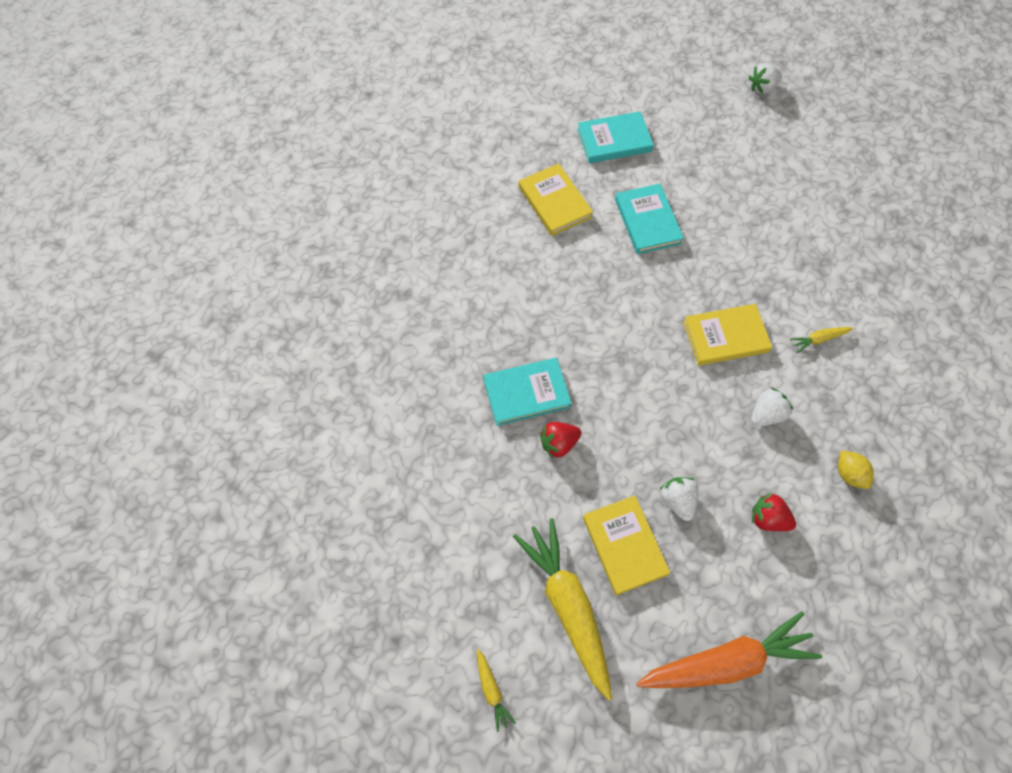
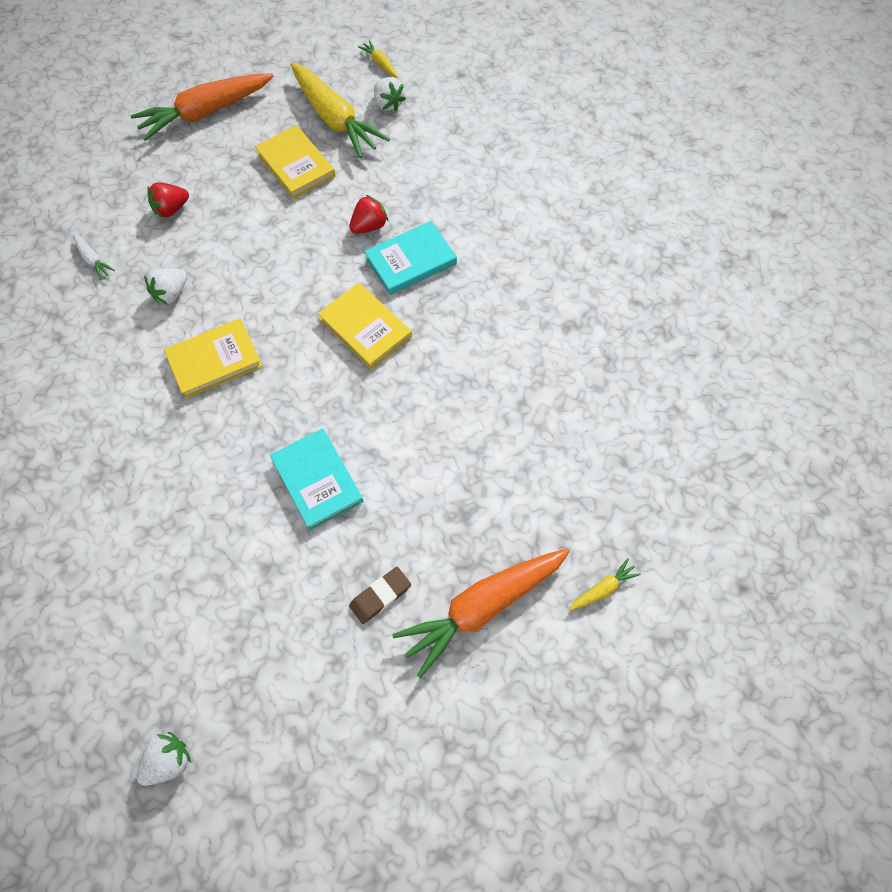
camera: 165 degrees right, 0 degrees up
(546, 120) = (482, 607): none -> orange carrot
(554, 202) = (437, 479): yellow book -> yellow book (365, 328)
(614, 140) = (380, 596): turquoise book -> brown eraser
(677, 501) = (253, 205): white strawberry -> white strawberry (388, 104)
(768, 518) = (171, 209): red strawberry -> red strawberry turned 135 degrees clockwise
(818, 339) = (111, 381): yellow carrot -> yellow carrot (603, 589)
(849, 474) = (93, 259): yellow lemon -> white carrot

